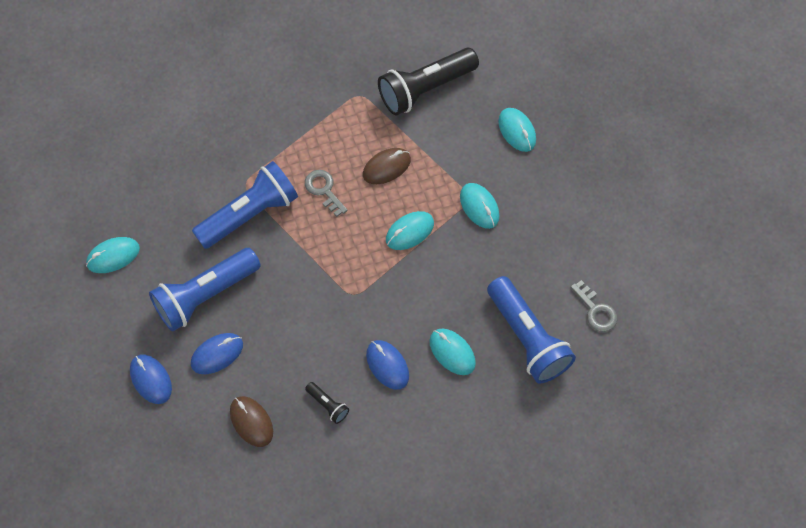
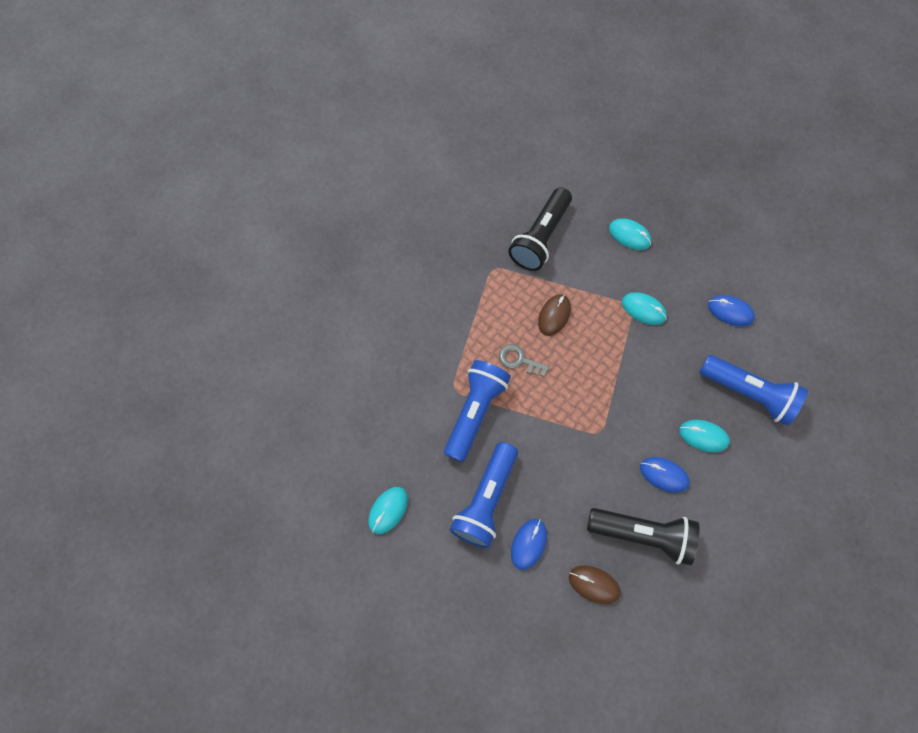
camera: 30 degrees left, 5 degrees up
(151, 380) = (490, 598): blue mouse -> blue mouse (730, 312)
(328, 405) = (642, 534): black flashlight -> black flashlight, size x2.34
(409, 232) = (606, 358): turquoise mouse -> none
(596, 310) = (780, 344): grey key -> none

